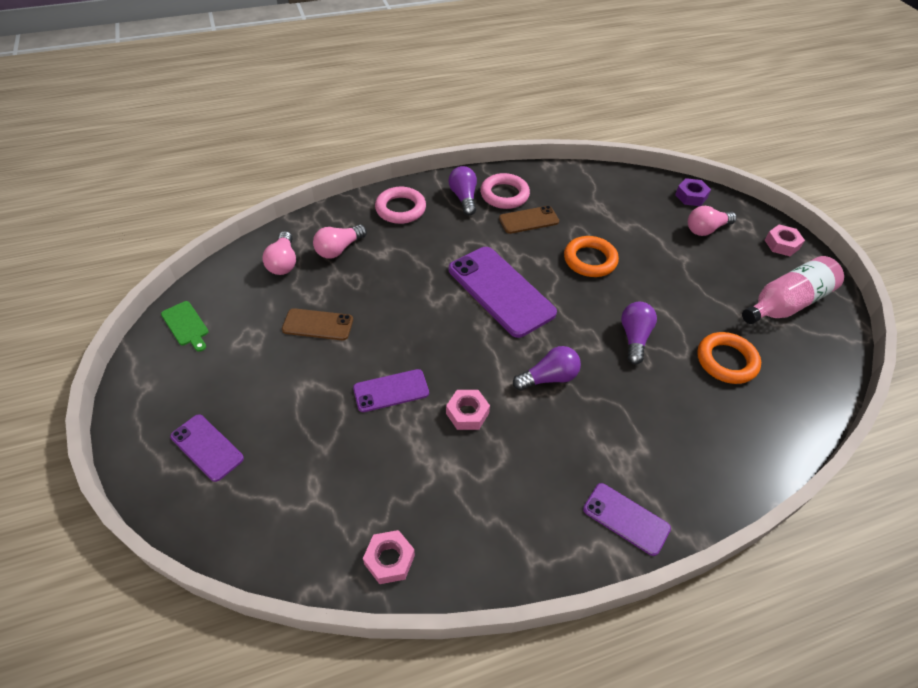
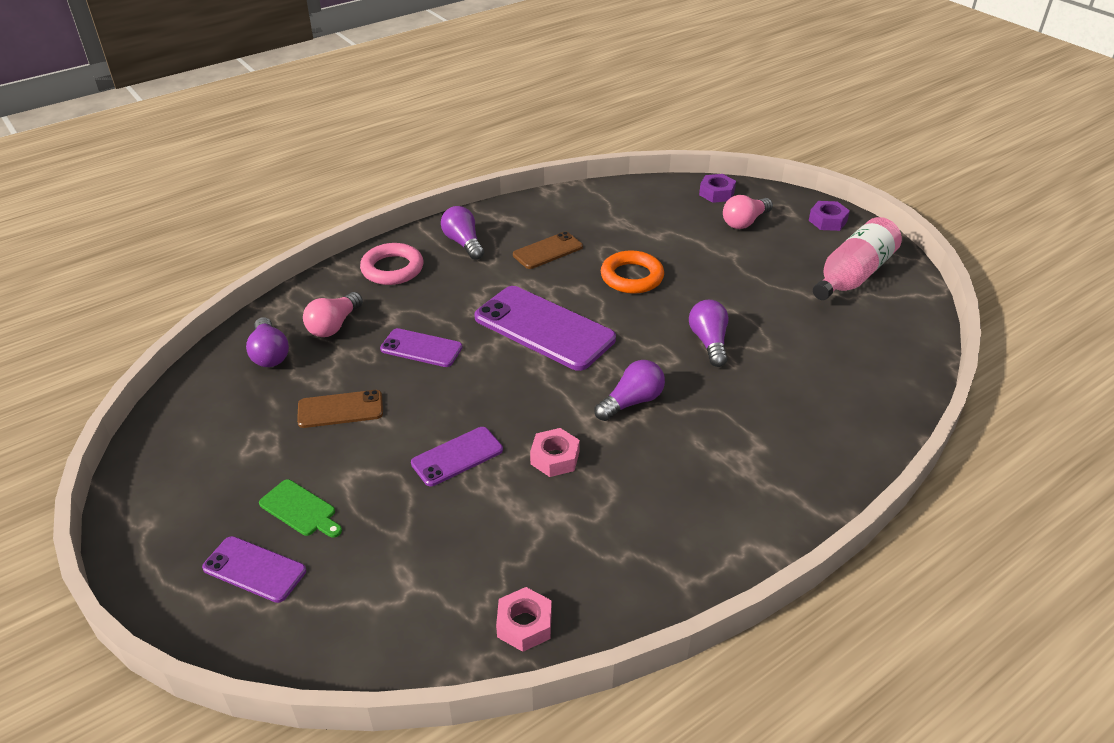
camera: 15 degrees left, 10 degrees down
(186, 325) = (171, 447): green cutting board -> green cutting board (300, 509)
(283, 262) = (269, 354): pink light bulb -> purple light bulb
(504, 195) = (509, 231): pink ring -> none
(626, 519) = (767, 516): purple phone -> purple phone (421, 348)
(726, 361) = (813, 343): orange ring -> none
(781, 244) = (827, 221): pink nut -> purple nut

